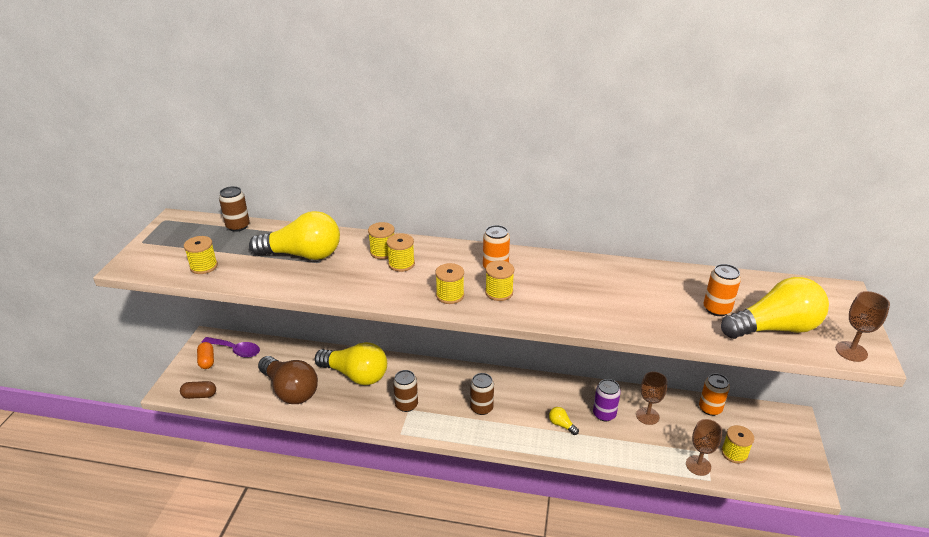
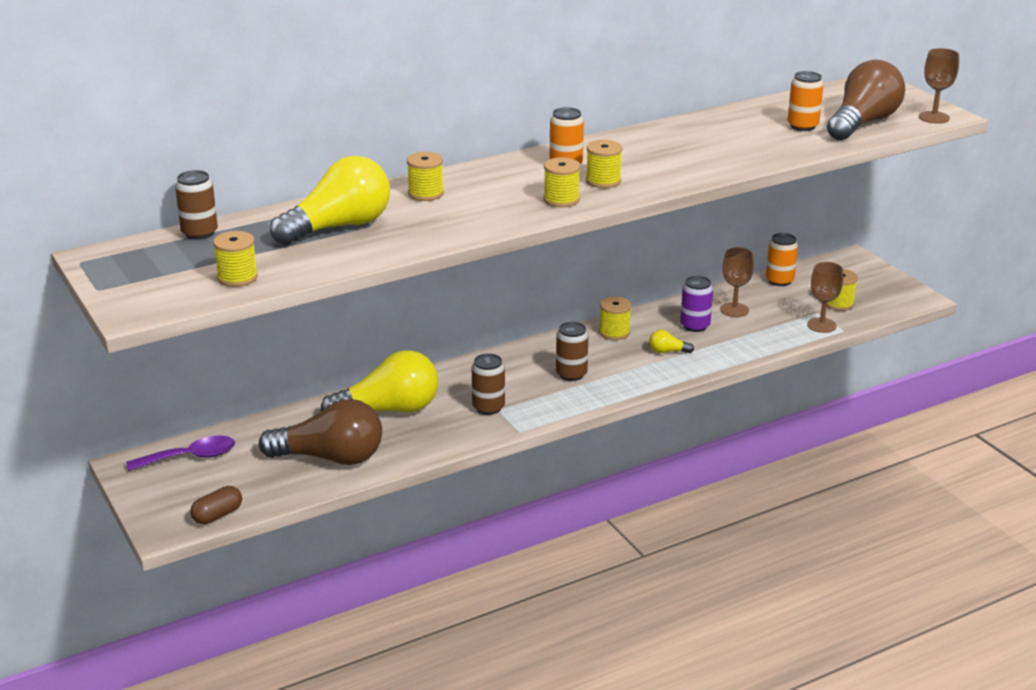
camera: 40 degrees left, 5 degrees down
(207, 361) = (167, 483): orange capsule -> none
(401, 264) = (465, 195): yellow spool -> yellow spool (614, 332)
(774, 328) = (862, 123): yellow light bulb -> brown light bulb

